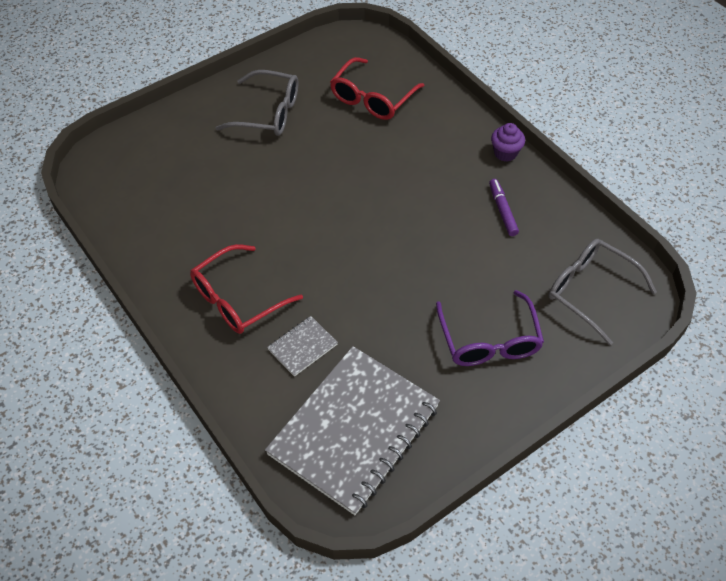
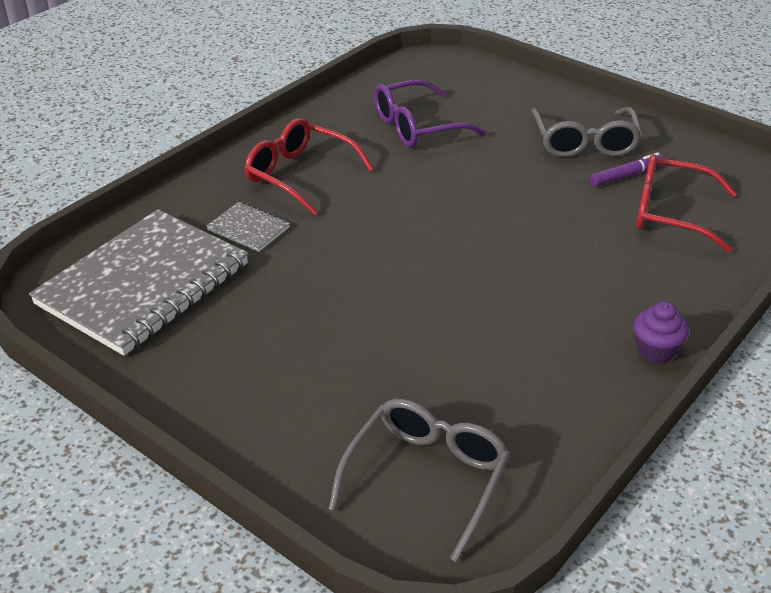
camera: 75 degrees right, 15 degrees down
(354, 430) = (144, 284): grey notebook -> grey notebook turned 75 degrees counterclockwise
(489, 340) = (301, 378): purple glasses -> purple glasses (417, 126)
(502, 210) = (538, 362): purple marker -> purple marker (626, 175)

